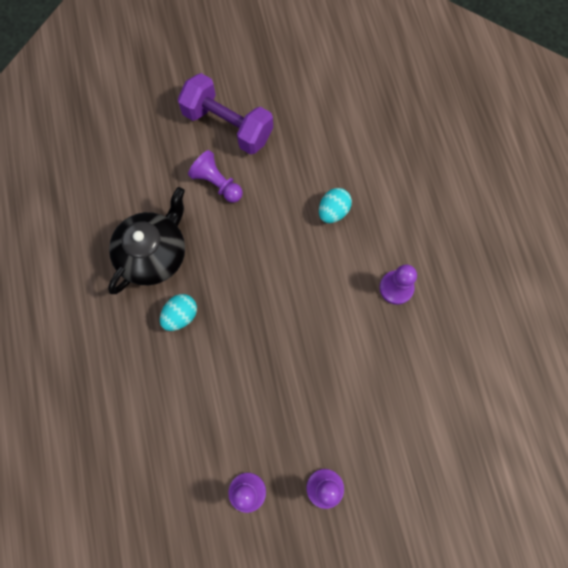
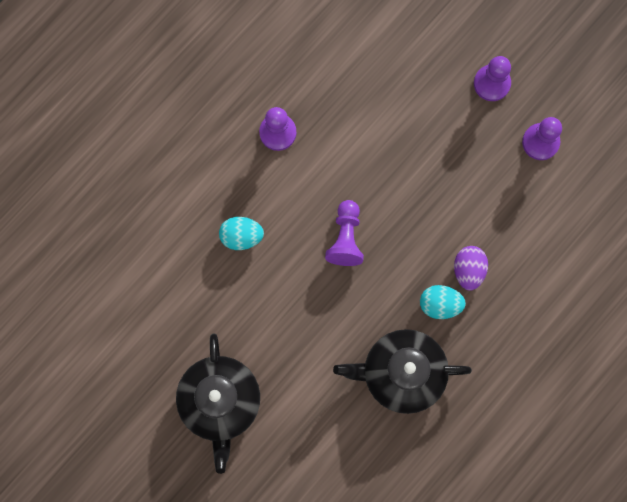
camera: 125 degrees left, 5 degrees up
(189, 355) = (468, 270): none -> purple egg
(217, 183) = (289, 367): purple pawn -> purple pawn (345, 238)
(228, 125) = (220, 402): purple dumbbell -> black teapot

